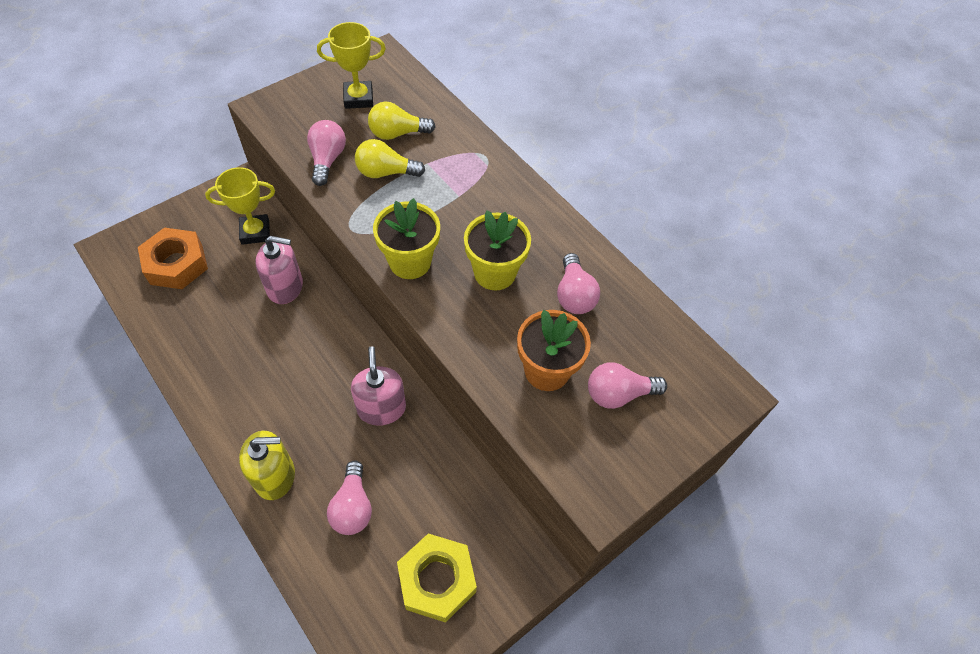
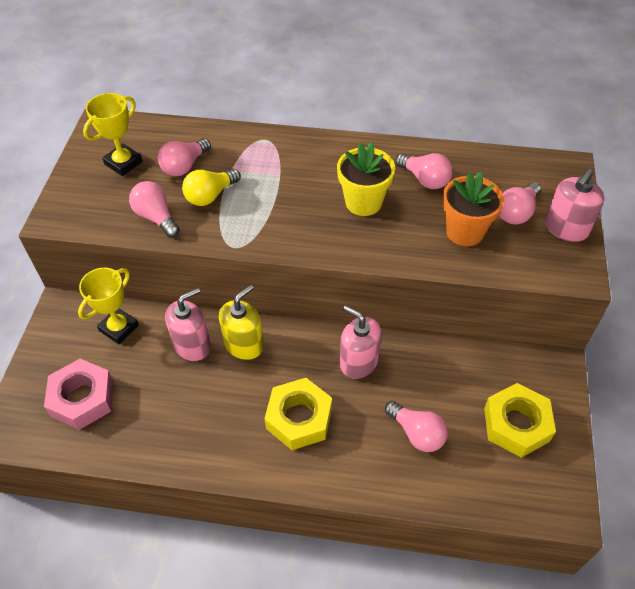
camera: 40 degrees left, 5 degrees down
(176, 264) = (82, 398): orange nut -> pink nut
(275, 476) = (344, 463): yellow soap dispenser -> yellow soap dispenser (244, 344)
(287, 411) = (299, 418): none -> yellow nut
(397, 133) = (184, 166): yellow light bulb -> pink light bulb
(410, 262) = (302, 236): yellow flower pot -> none
(646, 449) = (566, 228): none -> pink soap dispenser

